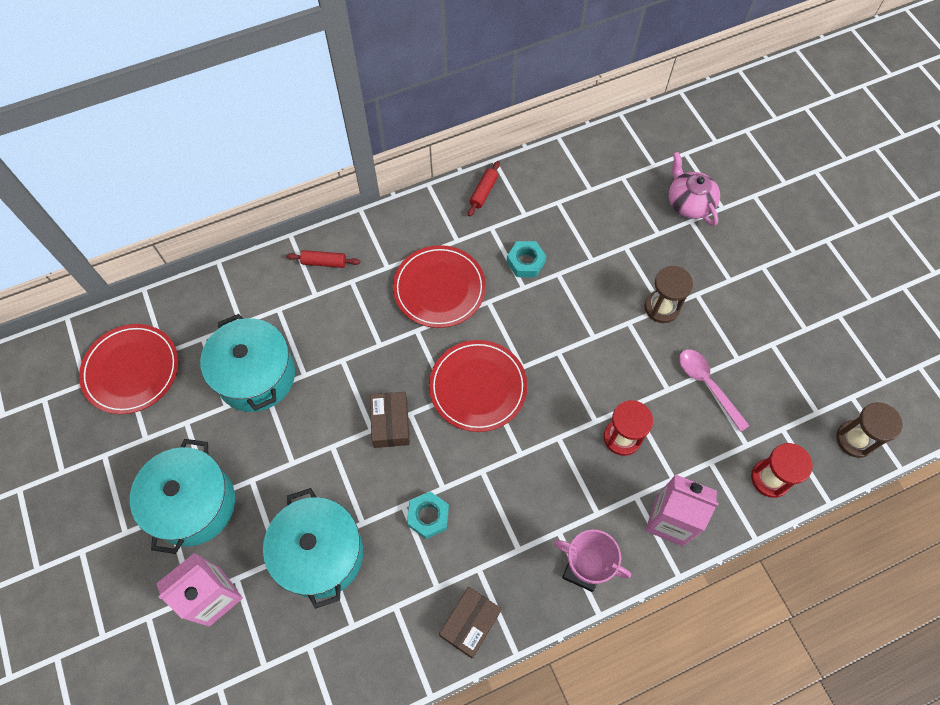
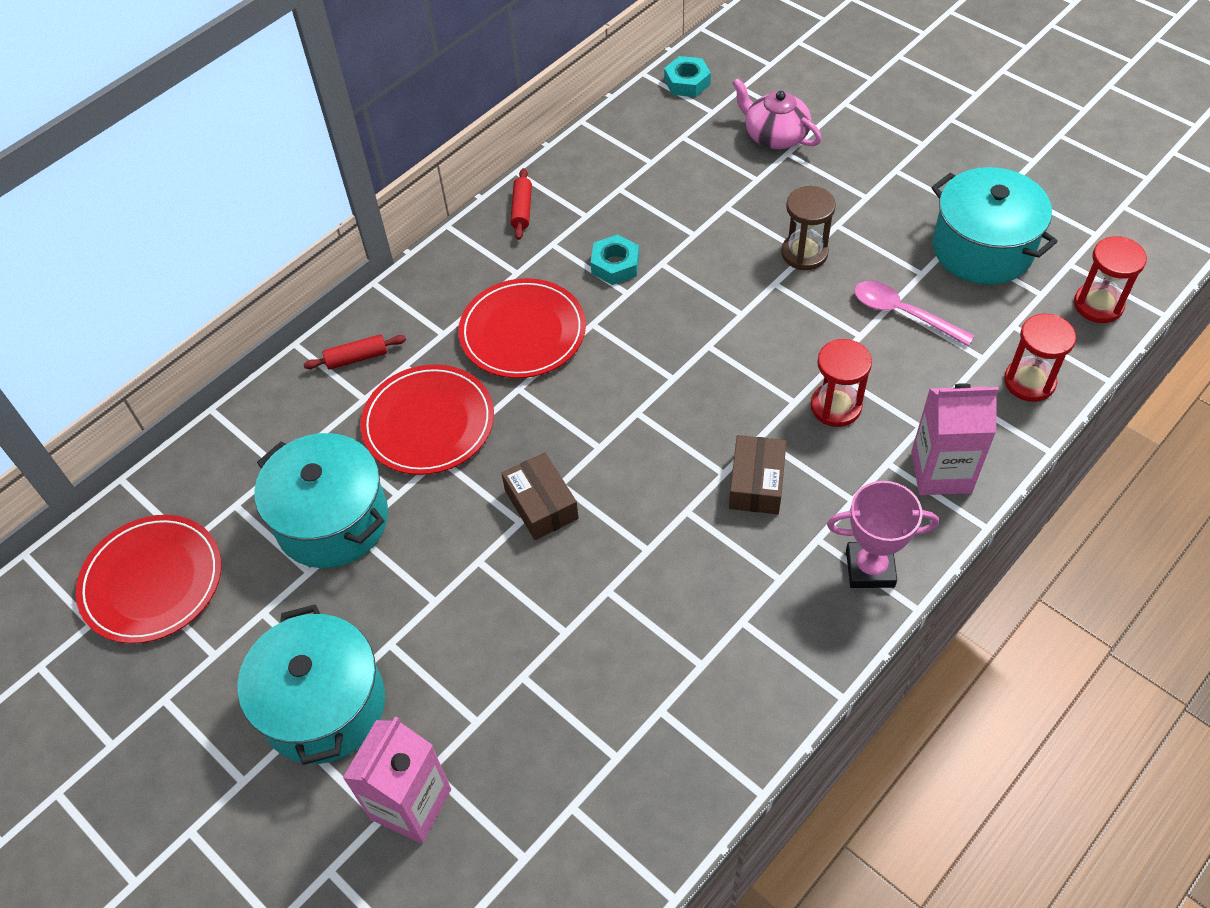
camera: 20 degrees left, 10 degrees down
(320, 554) = (529, 691): turquoise pot -> turquoise pot (982, 249)
(428, 516) = (646, 589): turquoise nut -> turquoise nut (687, 82)
(470, 623) = (766, 688): brown box -> brown box (756, 483)
(478, 387) = (630, 421): red plate -> red plate (428, 423)
(855, 439) = (1098, 305): brown hourglass -> red hourglass

